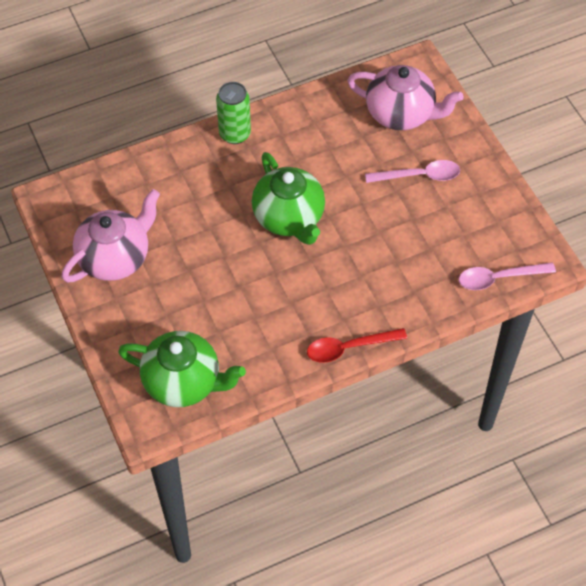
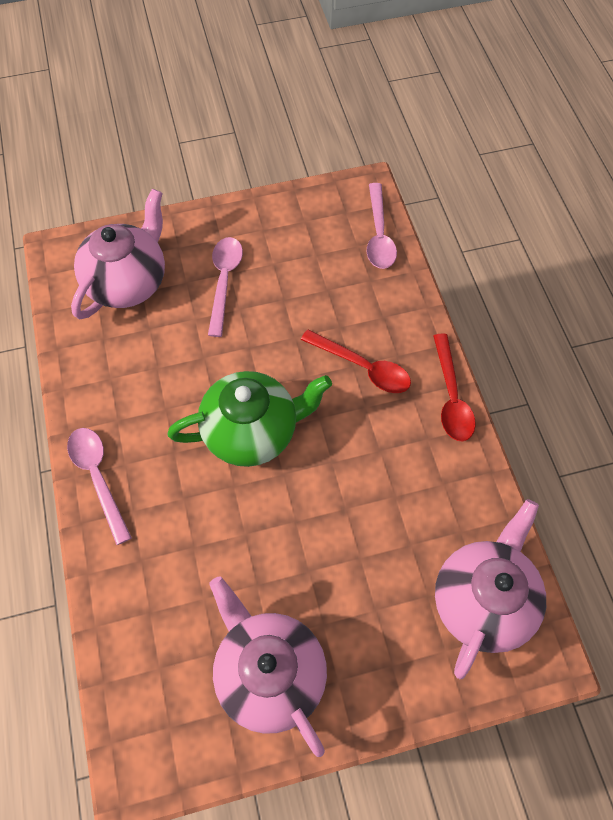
camera: 80 degrees left, 5 degrees up
(183, 382) = (483, 601): green teapot -> pink teapot
(235, 134) = (98, 478): green can -> pink spoon
(362, 282) = (362, 367): none -> red spoon

